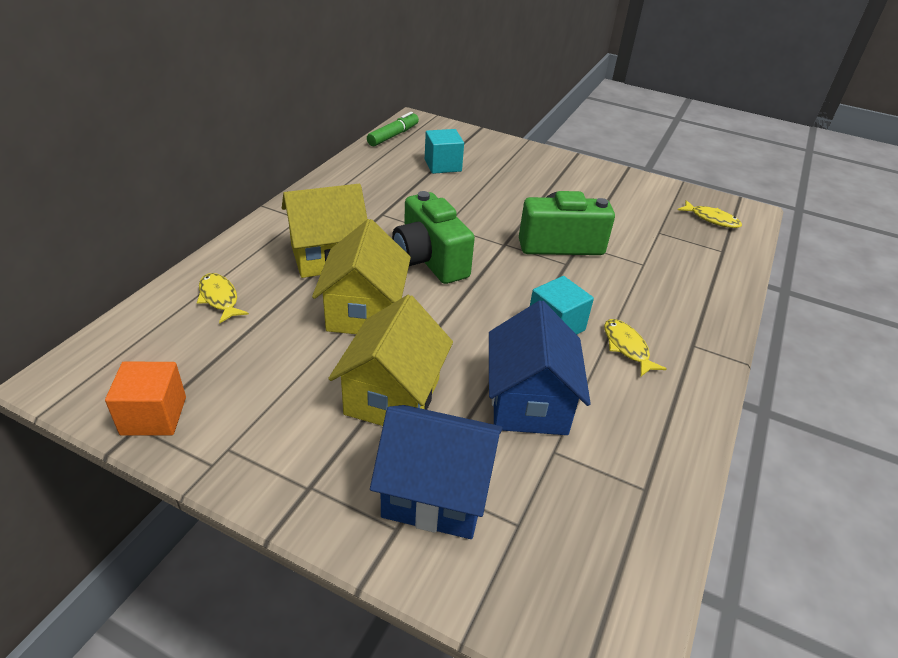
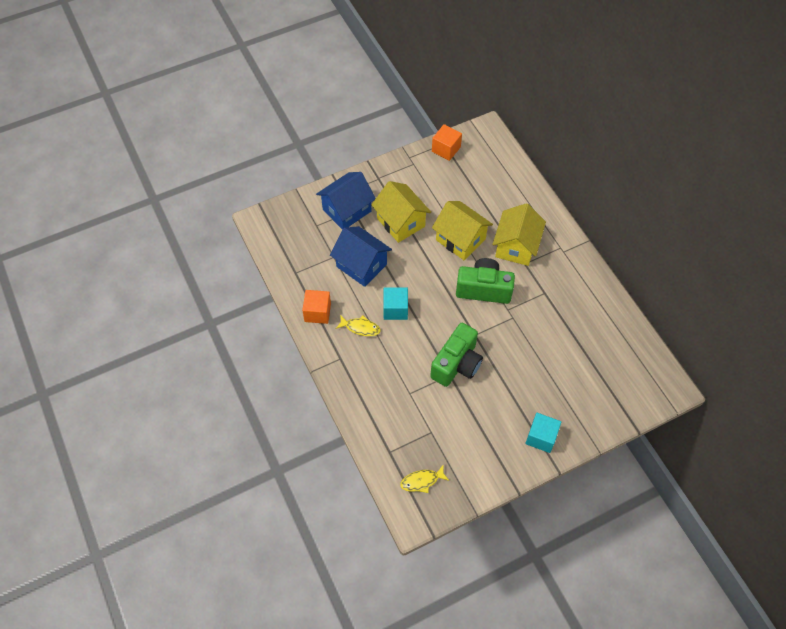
camera: 130 degrees right, 20 degrees up
(219, 298) = (508, 192): yellow fish -> none
(393, 136) = (650, 357): green marker -> none
(443, 165) = (587, 362): turquoise cube -> turquoise cube (541, 437)
(669, 410) = (317, 312): none -> orange cube

